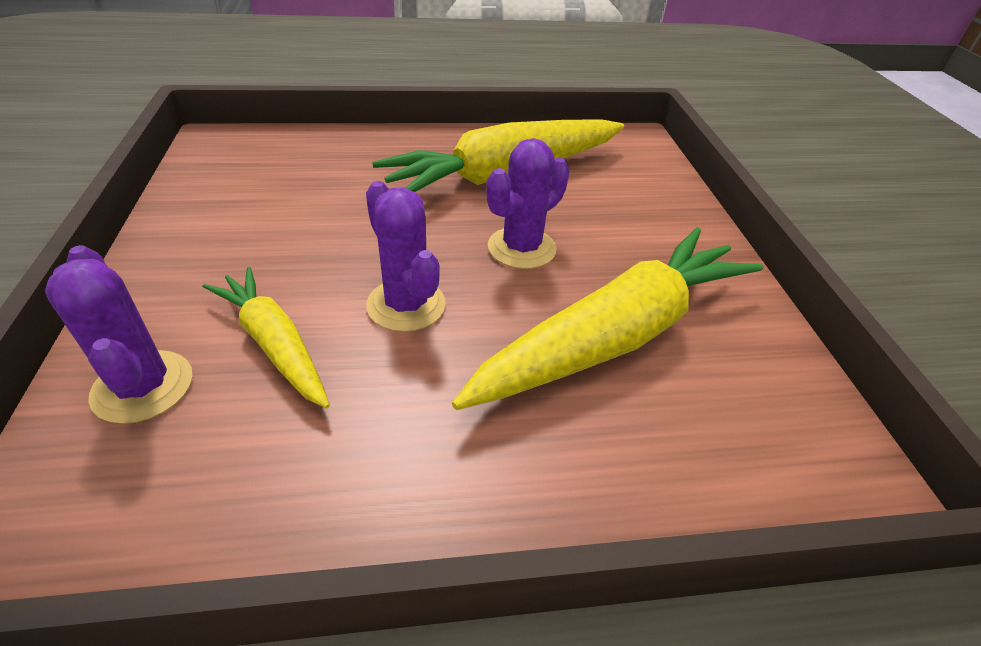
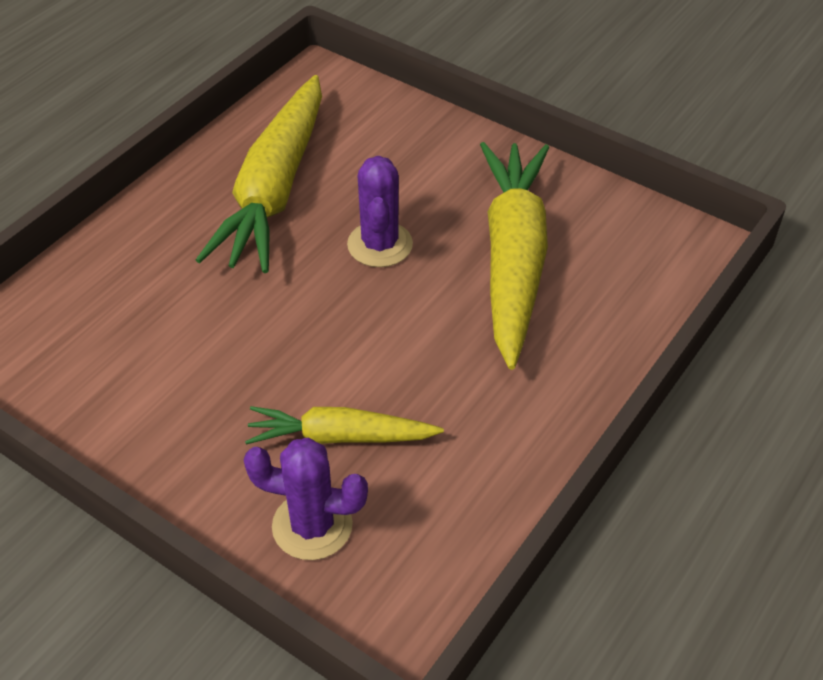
camera: 45 degrees left, 5 degrees up
(406, 305) = (374, 345): purple cactus -> none

